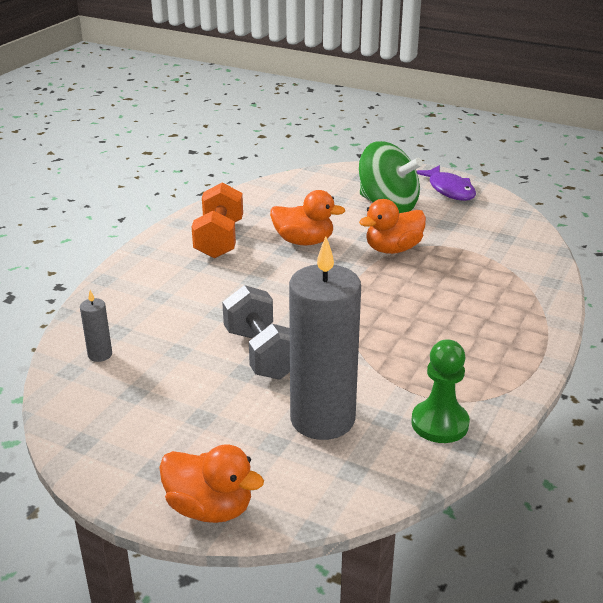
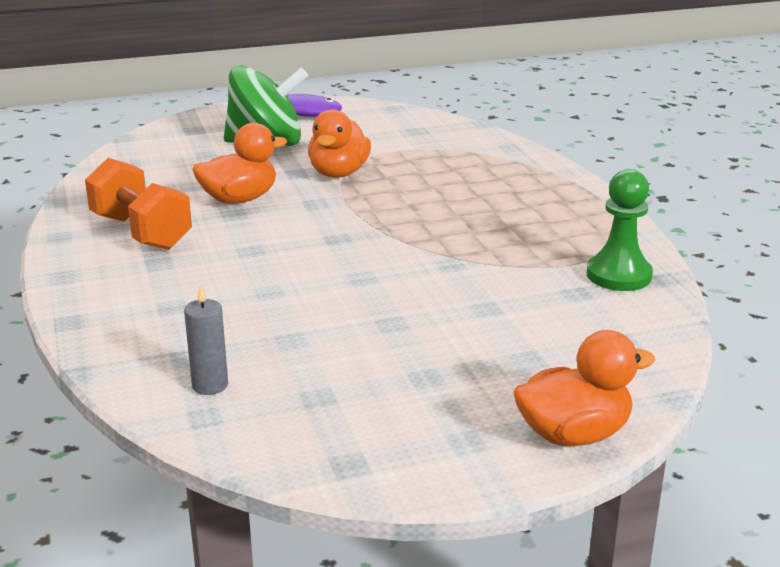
camera: 45 degrees left, 5 degrees down
(262, 353) = (380, 301): grey dumbbell -> none
(322, 419) = (530, 320): grey candle -> none

